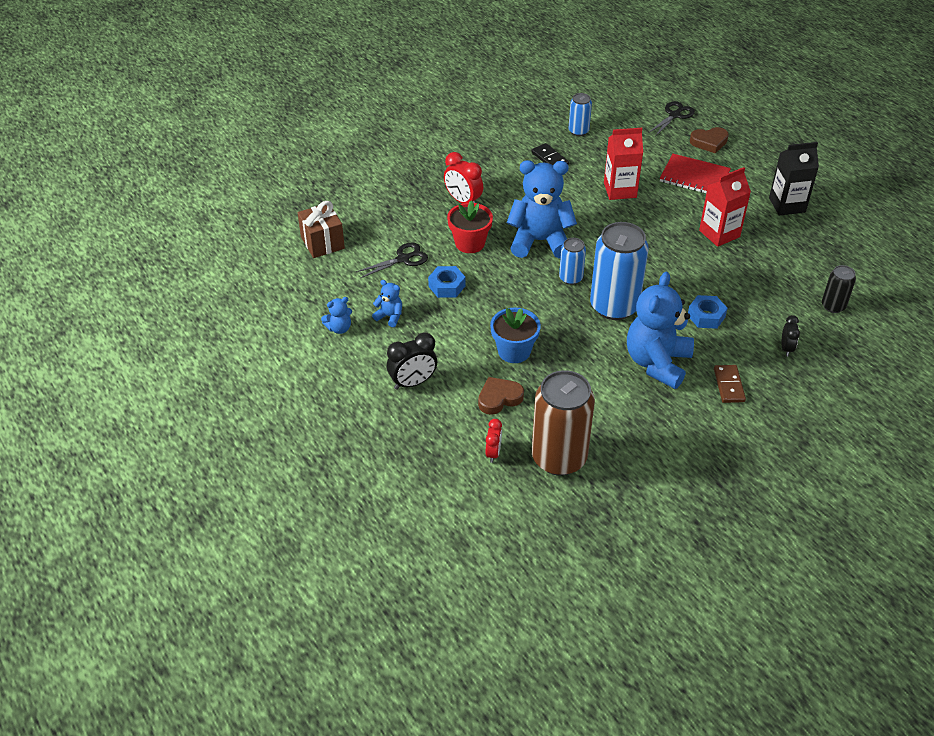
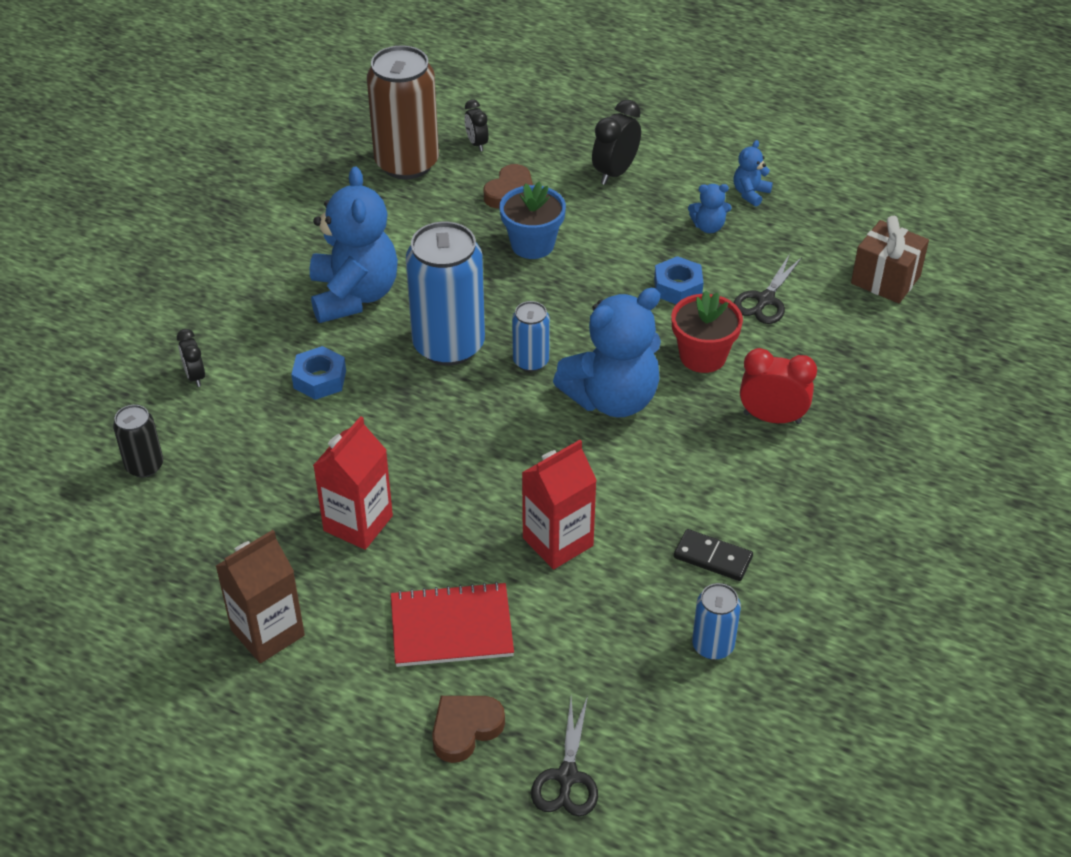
camera: 150 degrees right, 0 degrees up
(493, 453) = (477, 143): red clock -> black clock
(728, 385) = (254, 302): brown domino -> none
(787, 205) = (267, 633): black carton -> brown carton

